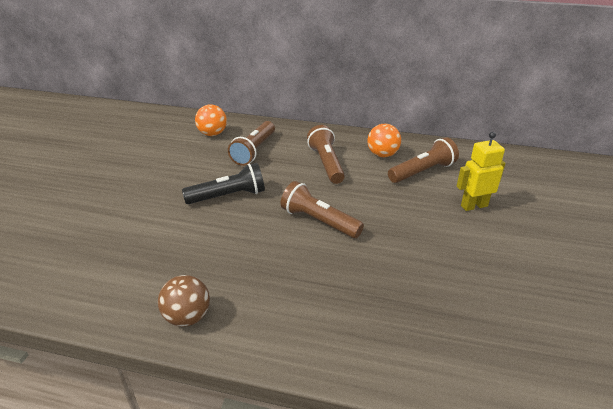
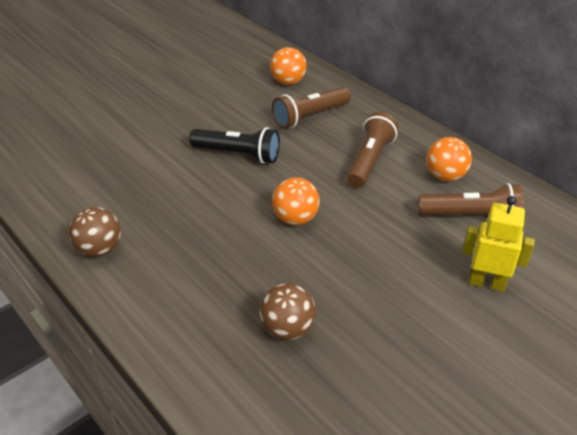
camera: 35 degrees right, 5 degrees up
(319, 221) = (295, 219): brown flashlight -> orange ball
(395, 296) = (287, 329): none -> brown ball

